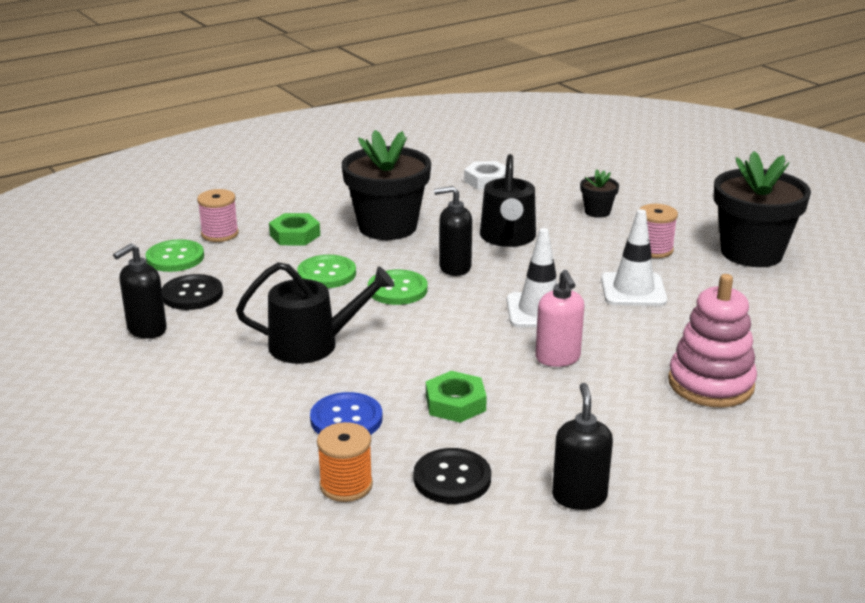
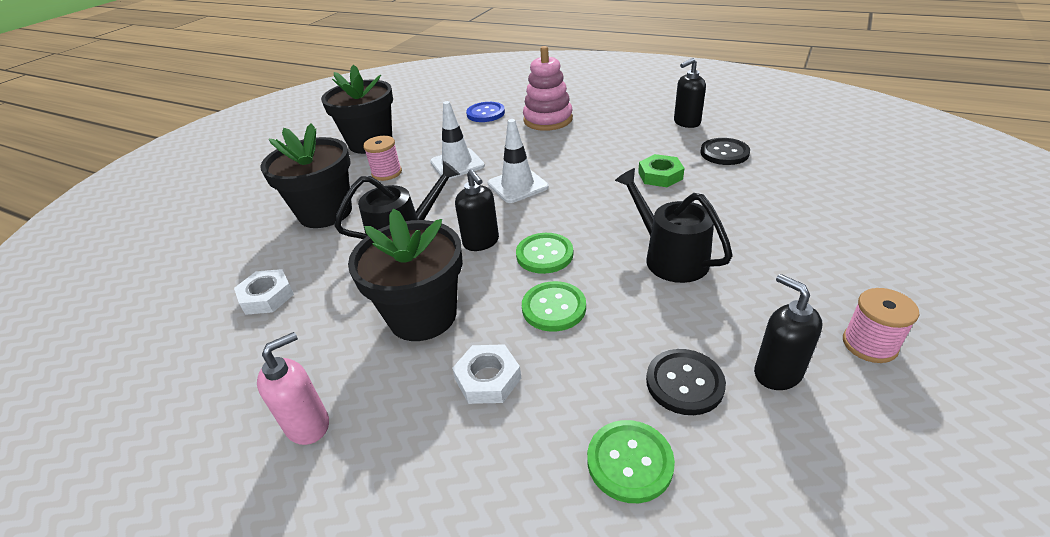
camera: 115 degrees left, 10 degrees up
(146, 330) = (777, 373): black soap dispenser -> black soap dispenser turned 135 degrees counterclockwise
(220, 234) = (534, 458): pink spool -> pink spool (869, 344)
(295, 235) = (488, 379): green nut -> white nut
(346, 419) = (728, 203): blue button -> blue button (485, 113)
(346, 485) = (779, 177): orange spool -> none
(558, 358) = (571, 162): pink soap dispenser -> pink soap dispenser (308, 425)
(597, 212) = (325, 212): black flower pot -> black flower pot, size x2.22

